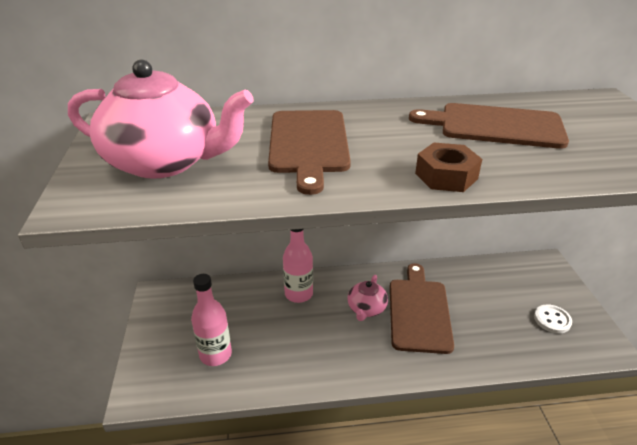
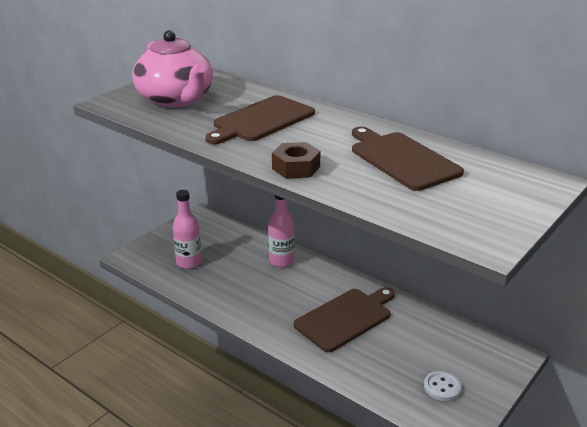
camera: 45 degrees right, 5 degrees down
(366, 309) = (311, 294): pink teapot -> none

